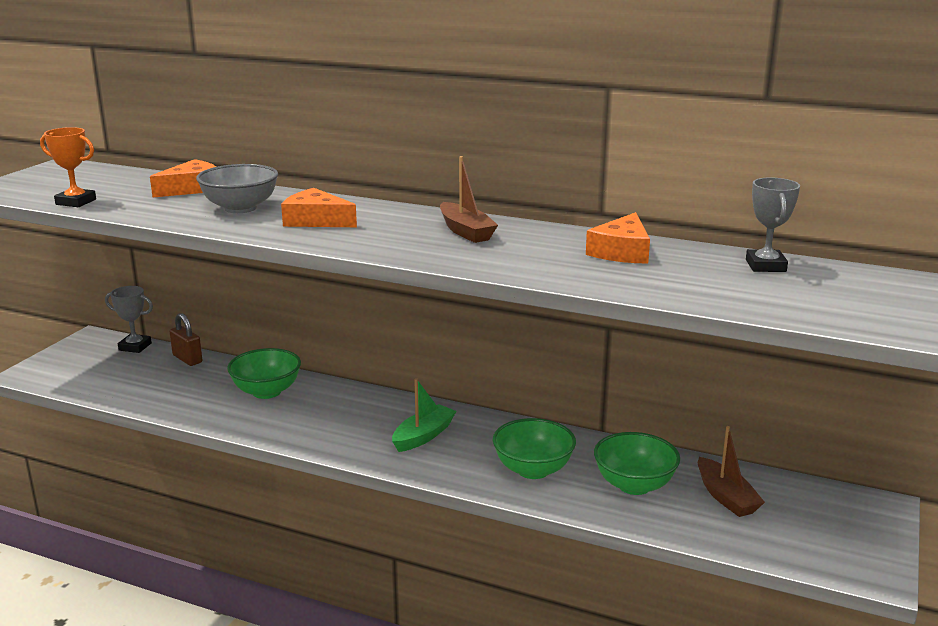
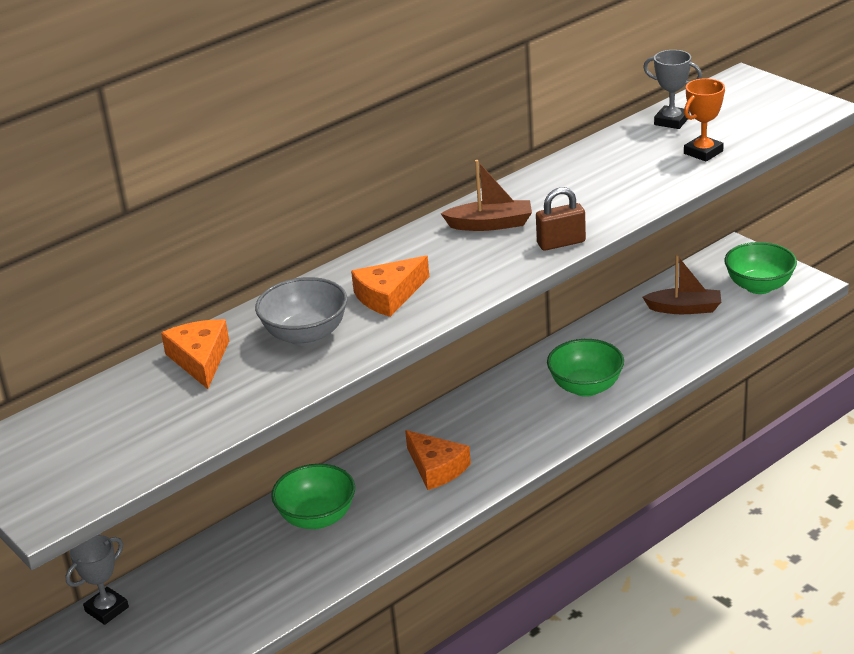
camera: 60 degrees left, 10 degrees up
(76, 202) = (173, 445): orange trophy -> orange trophy (703, 152)
(187, 359) = (182, 568): brown padlock -> brown padlock (561, 243)
(423, 436) = (487, 433): green boat -> none
(622, 251) = (598, 167): orange cheese -> orange cheese (436, 468)
(634, 485) = (641, 344): green bowl -> green bowl (759, 286)

